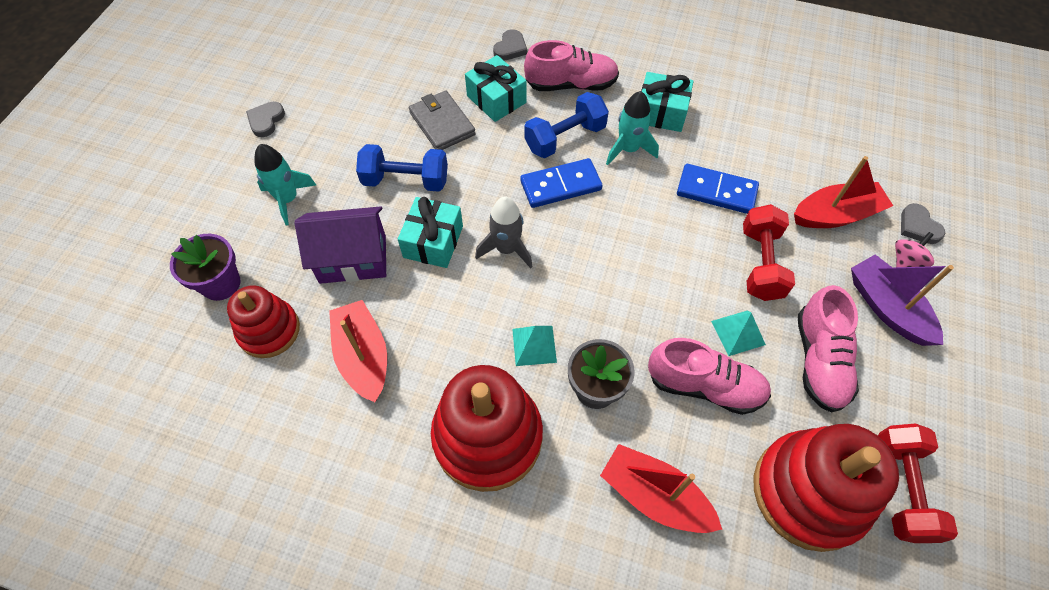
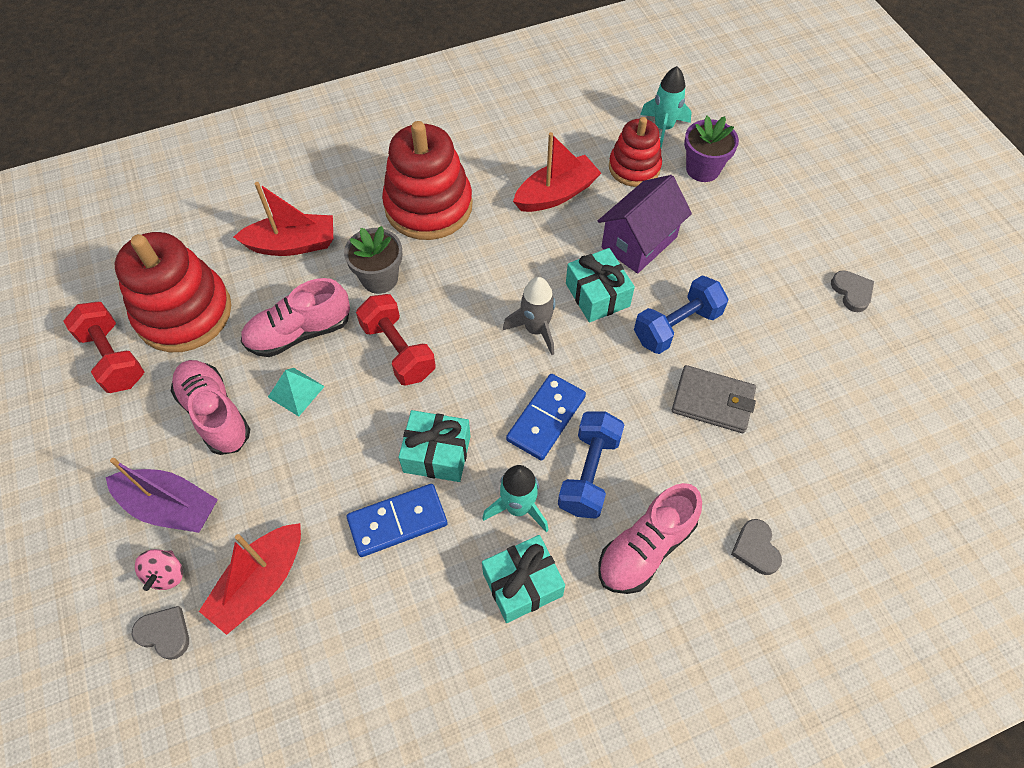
camera: 140 degrees right, 0 degrees up
(288, 199) = (741, 247): turquoise rocket -> turquoise rocket (663, 128)
(363, 356) = (556, 194): red boat -> red boat turned 60 degrees counterclockwise
(496, 99) = (696, 468): turquoise gift -> turquoise gift (437, 454)
(534, 345) = (448, 276): turquoise pyramid -> none
(760, 264) = (310, 470): red dumbbell -> red dumbbell (398, 350)

